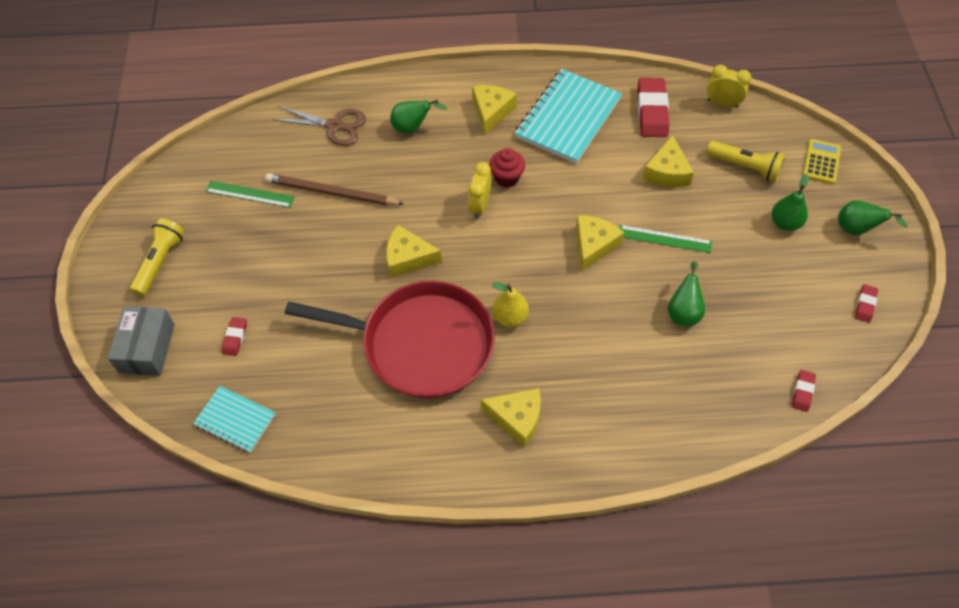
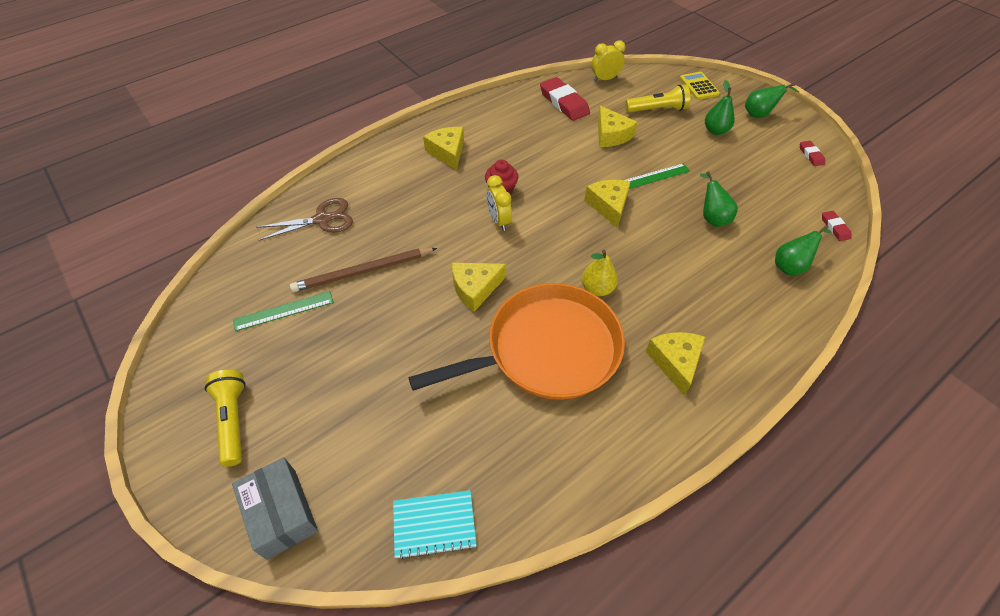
camera: 35 degrees left, 5 degrees down
(235, 338) = (370, 445): red eraser -> none
(412, 128) = (393, 191): green pear -> green pear (790, 266)
(421, 344) = (546, 349): red pan -> orange pan
(517, 418) = (675, 362): yellow cheese -> yellow cheese turned 75 degrees counterclockwise
(568, 118) = (509, 132): turquoise notebook -> none

